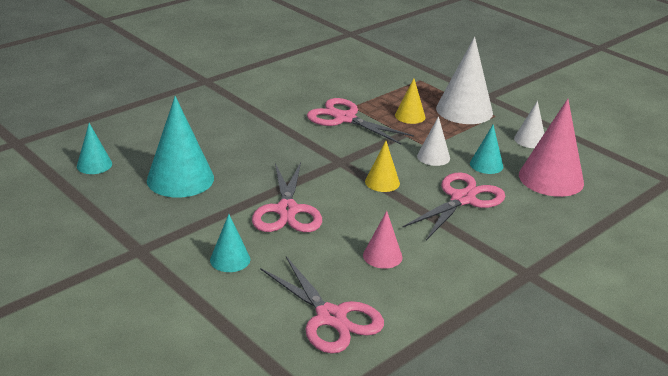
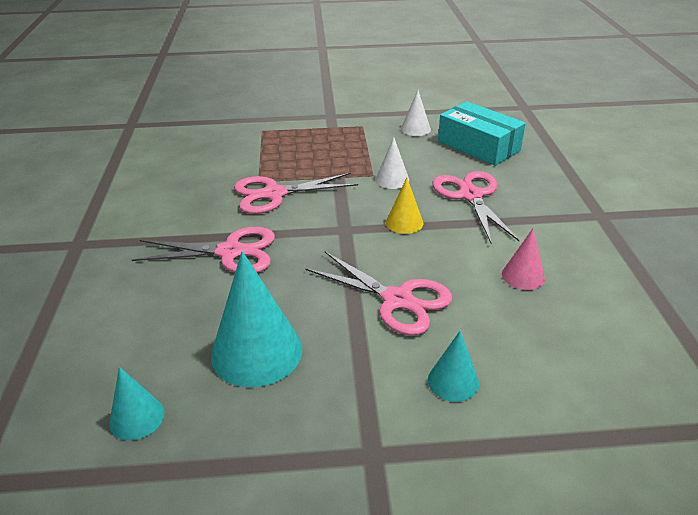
camera: 50 degrees left, 5 degrees up
(331, 317) = (603, 352): pink scissors -> pink scissors (231, 252)
(410, 116) = (314, 161): yellow cone -> none
(464, 110) = (338, 134): white cone -> none
(486, 165) = (431, 162): turquoise cone -> none
(551, 178) = (478, 146): pink cone -> turquoise box

